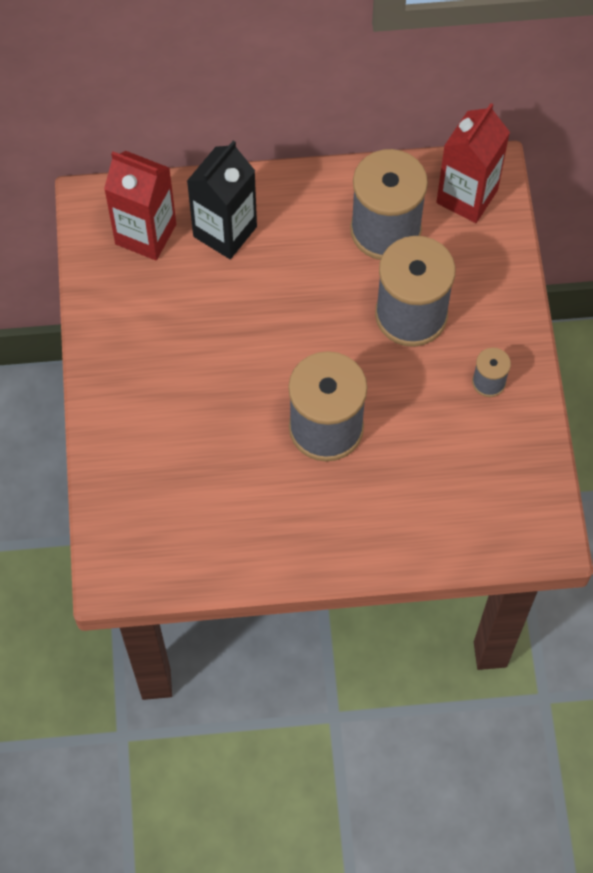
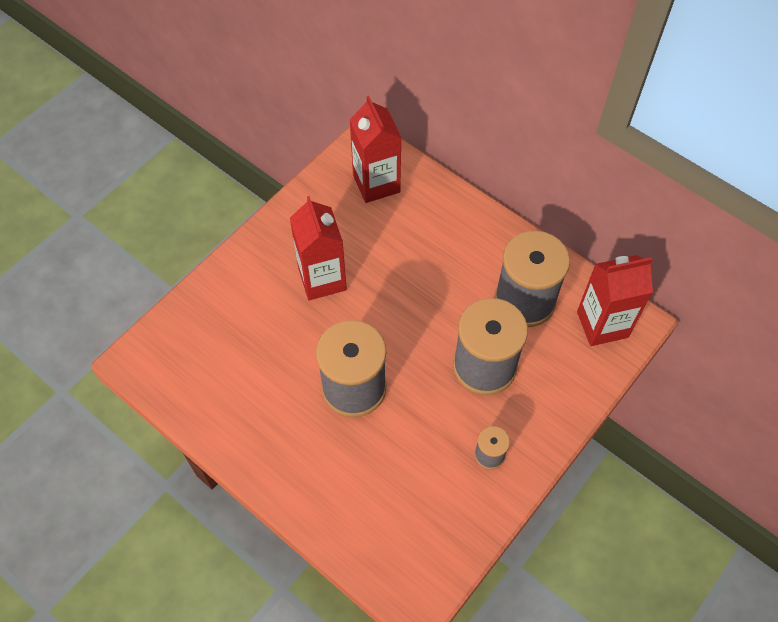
camera: 45 degrees right, 5 degrees down
(195, 362) = (322, 279): none -> red carton
(225, 231) = (423, 220): black carton -> none

